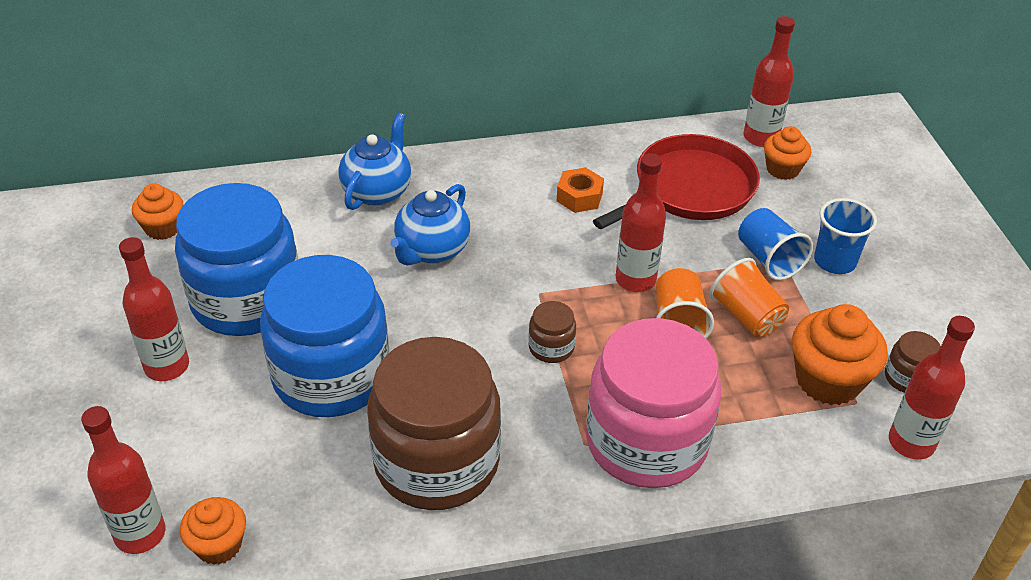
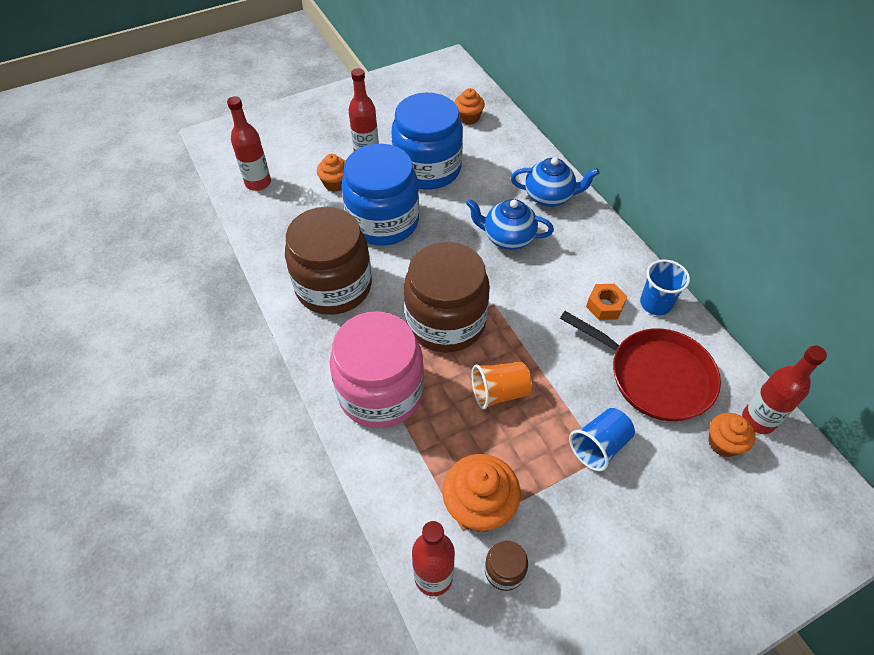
camera: 75 degrees right, 10 degrees up
(219, 545) = (257, 213): orange cupcake -> orange cupcake (335, 183)
(551, 347) = (446, 321): brown jar -> brown jar, size x2.48
(635, 280) = (532, 358): red bottle -> none
(746, 316) = (525, 438): orange cup -> none
(834, 261) = (622, 499): blue cup -> blue cup (655, 303)

